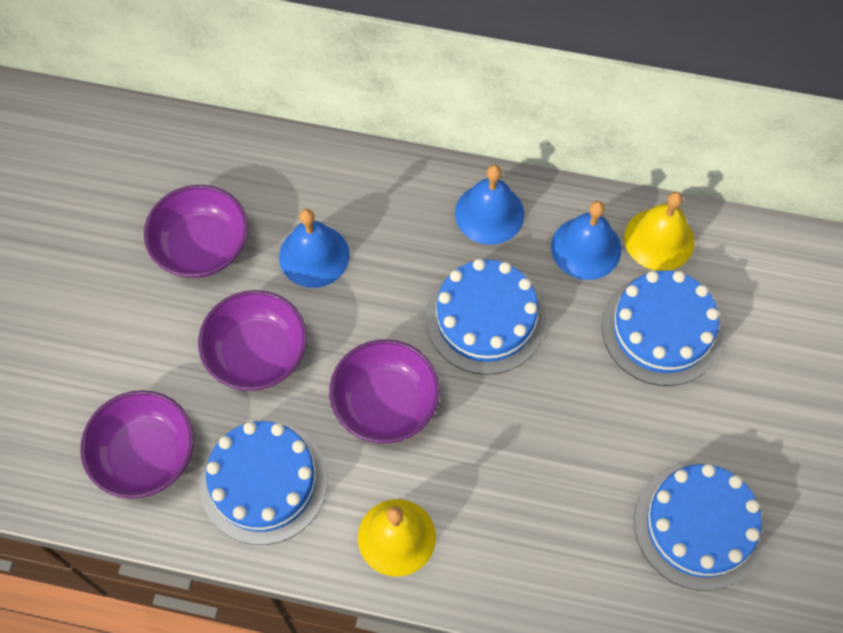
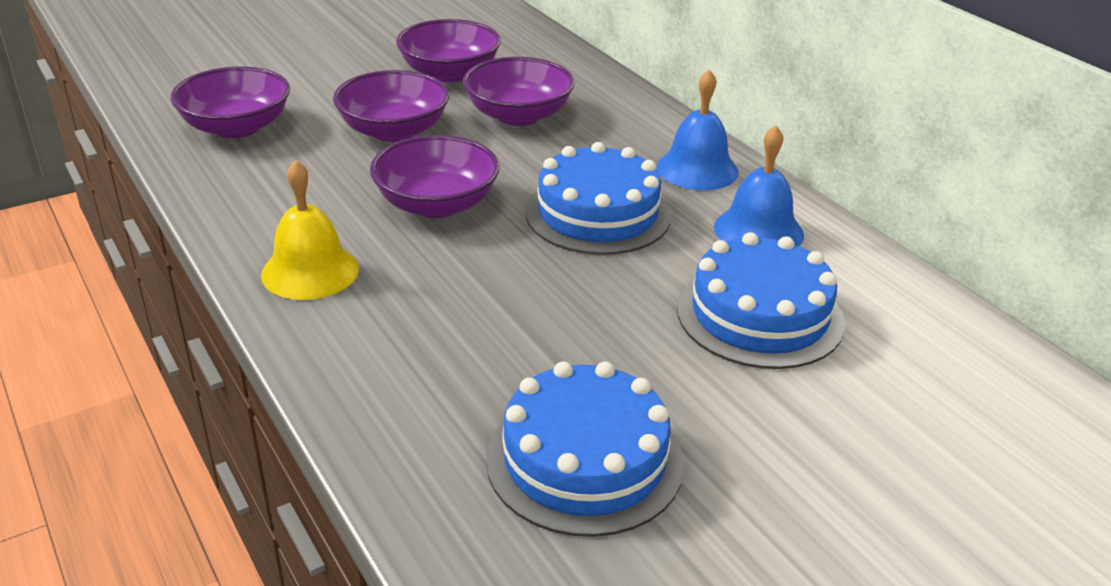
camera: 45 degrees right, 30 degrees down
(263, 481) = (279, 184): blue cake -> none
(314, 255) = (518, 115): blue bell -> purple bowl
(659, 239) = (845, 265): yellow bell -> none

